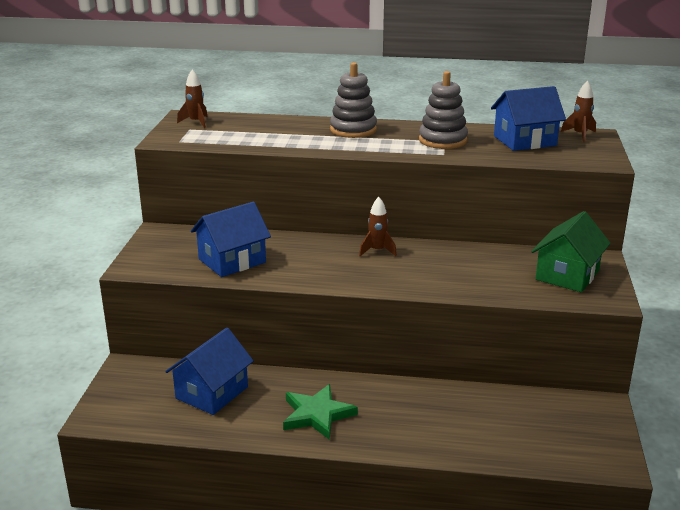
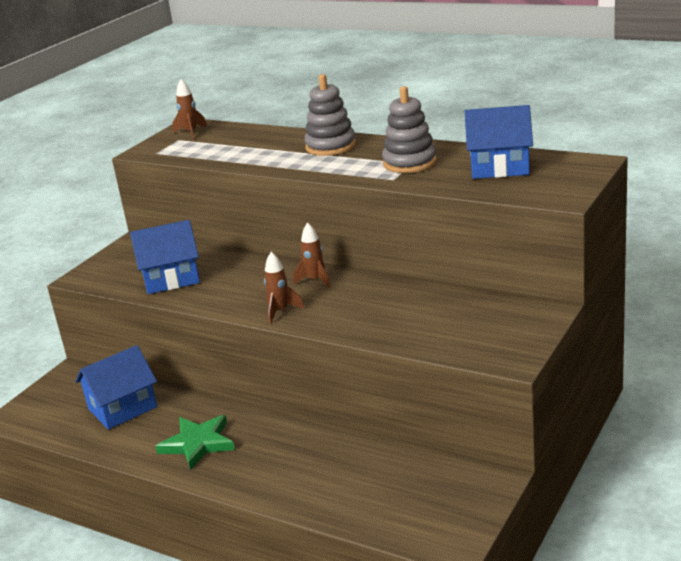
camera: 25 degrees right, 0 degrees up
(567, 275) = (490, 326): green house -> none
(580, 135) = (572, 162): brown rocket -> brown rocket (280, 311)

